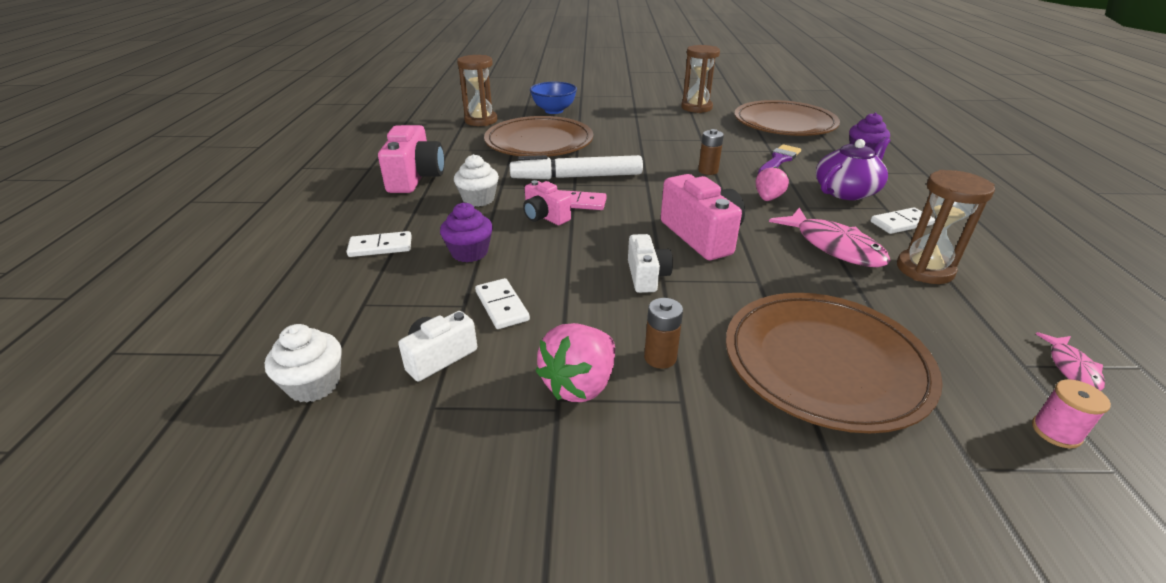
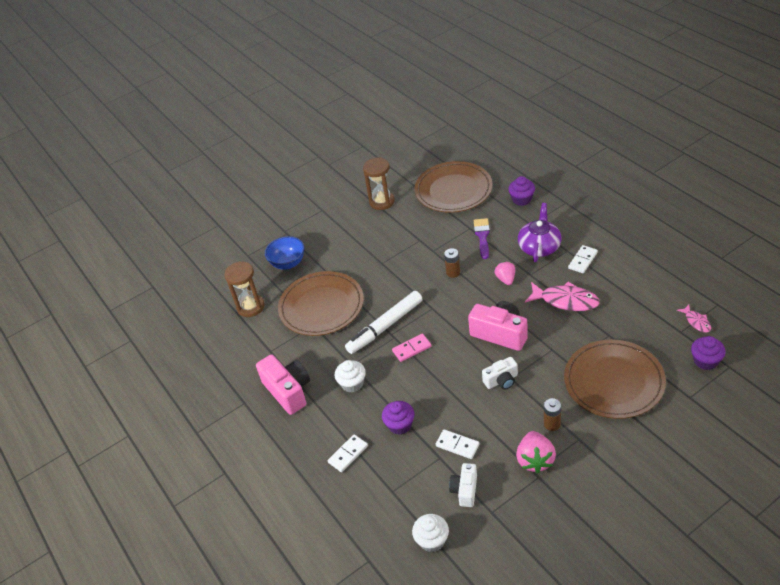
camera: 30 degrees left, 10 degrees up
(545, 217) = (406, 372): pink camera -> none
(647, 276) = (501, 380): white camera -> white camera turned 105 degrees clockwise
(924, 269) = (614, 292): brown hourglass -> none
(1056, 432) = (705, 361): pink spool -> purple cupcake

